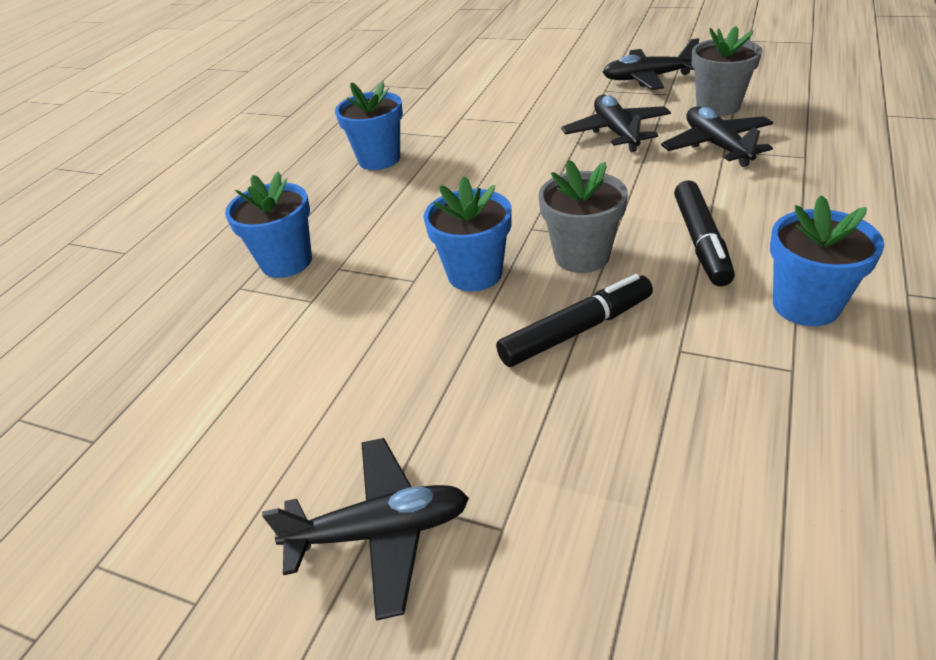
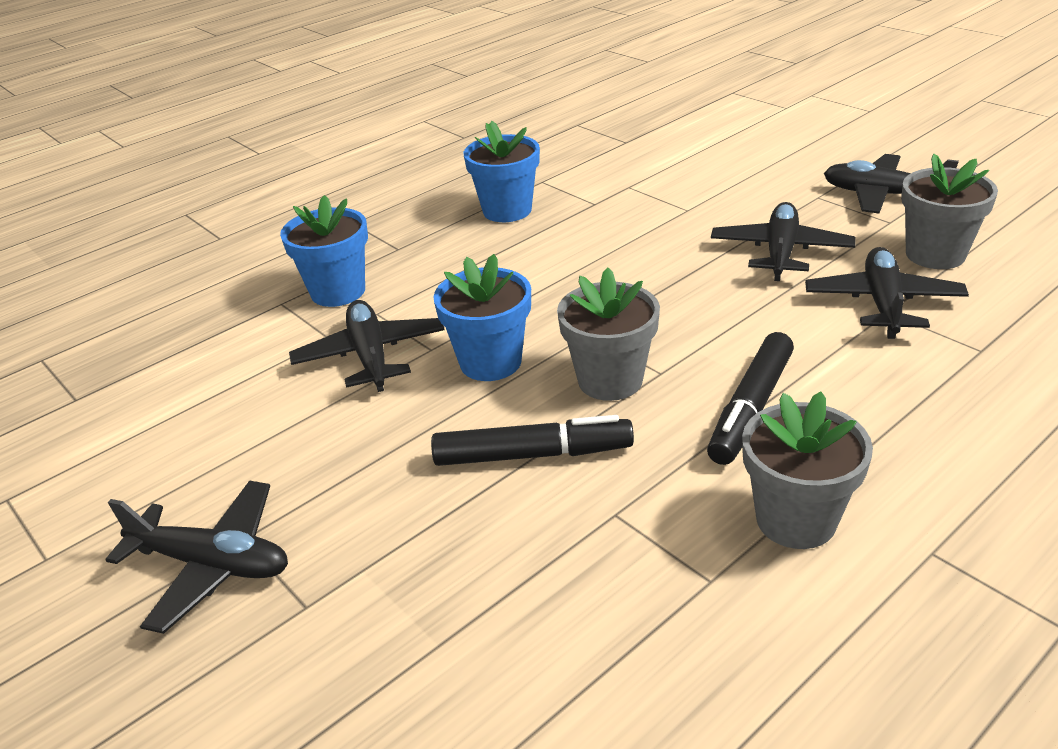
camera: 25 degrees right, 5 degrees down
(366, 303) = (370, 356): none -> black plane
(806, 305) = (796, 520): blue flower pot -> grey flower pot

